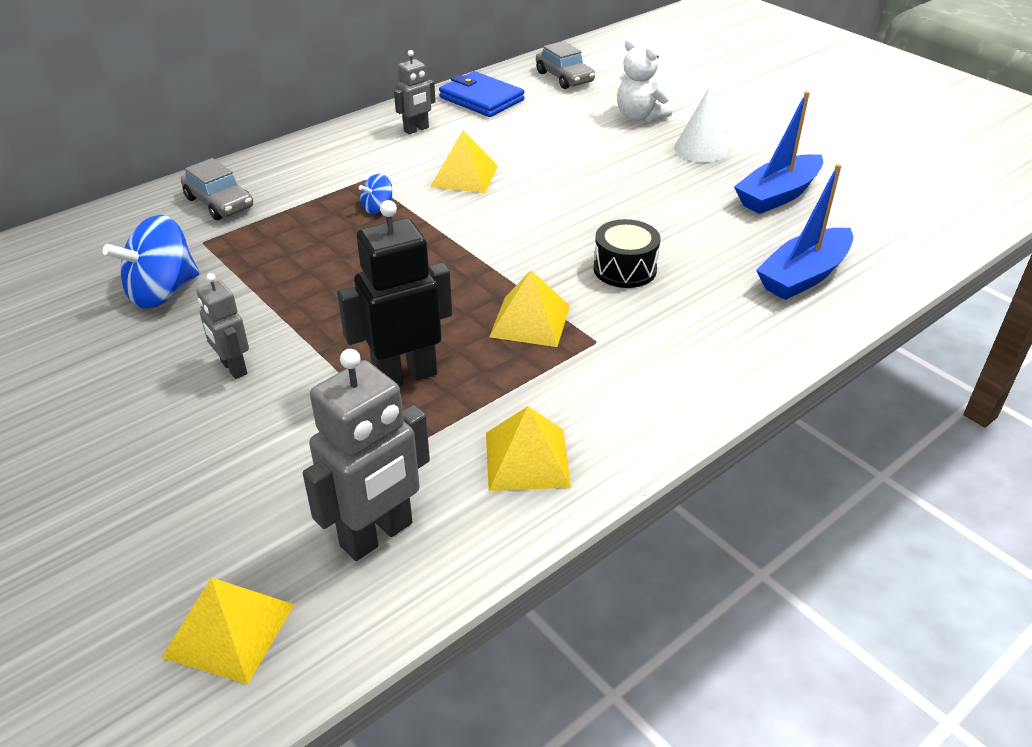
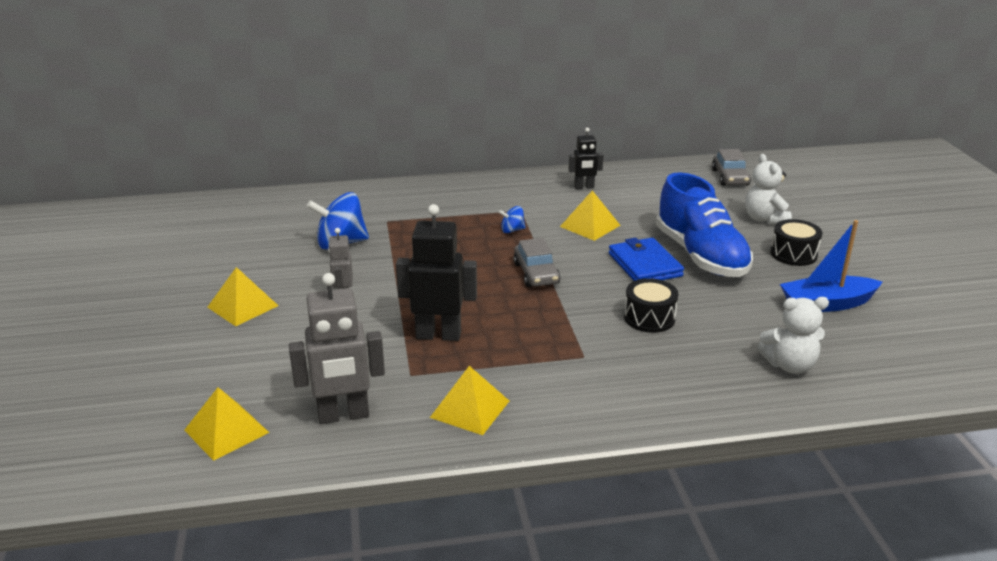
camera: 30 degrees right, 10 degrees down
(219, 203) = (416, 201): grey car -> grey car (536, 273)
(416, 129) = (584, 187): grey robot -> black robot
(481, 99) = (650, 178): blue wallet -> blue wallet (644, 265)
(530, 321) = (549, 329): yellow pyramid -> yellow pyramid (243, 306)
(613, 178) = (701, 256): none -> blue shoe
(701, 149) = (793, 254): white cone -> black drum
(803, 276) = (789, 365): blue boat -> white teddy bear

